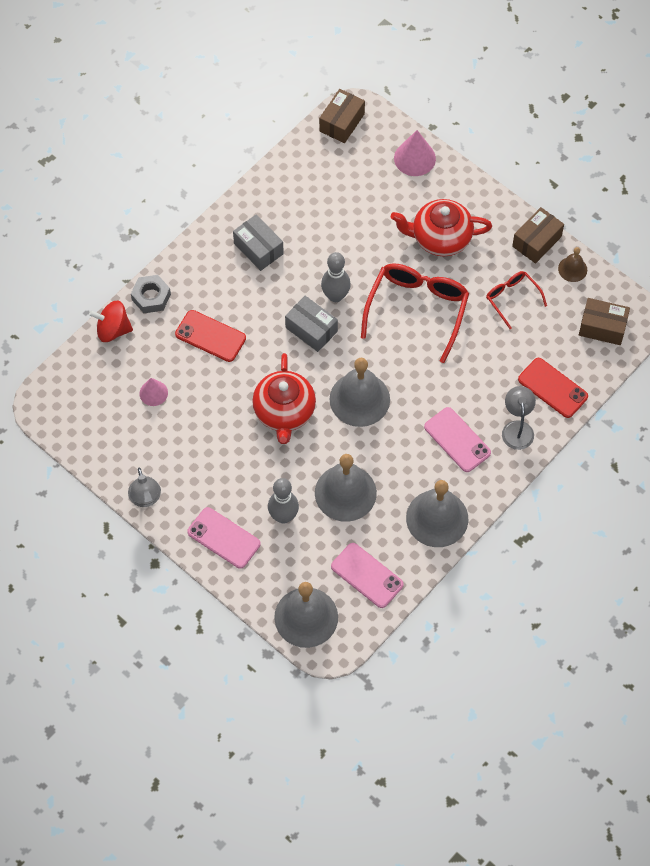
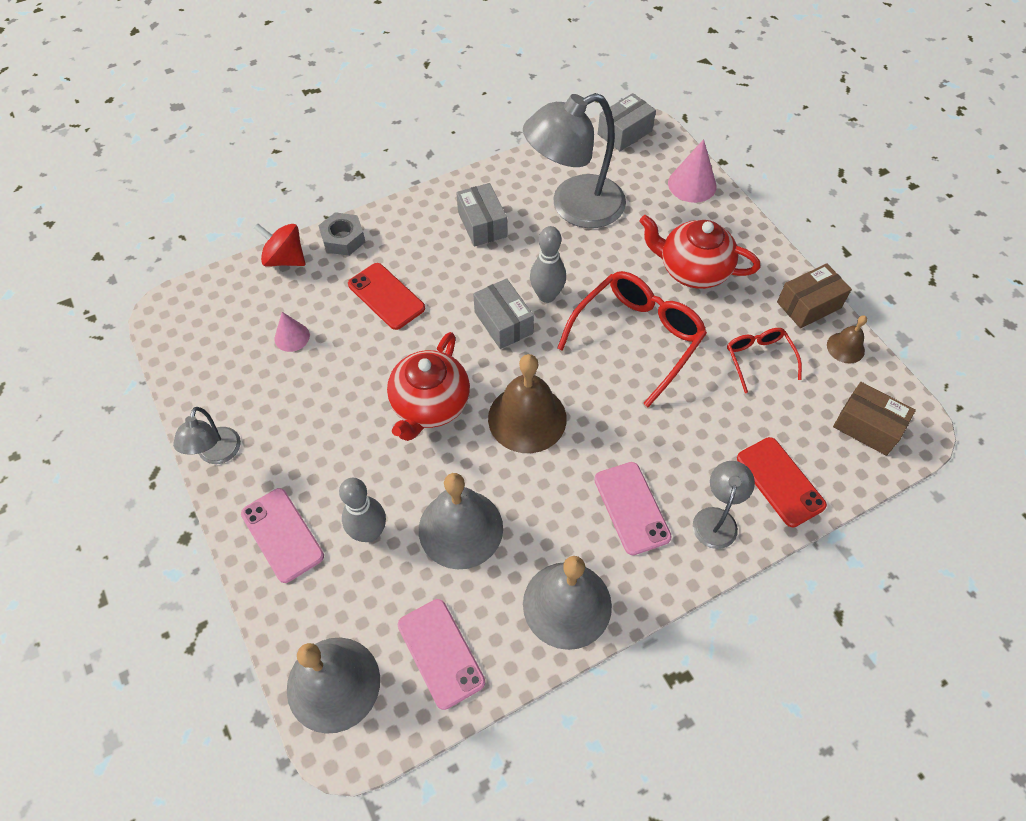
camera: 20 degrees right, 5 degrees down
(326, 209) = (574, 207): none -> grey lamp
(342, 122) = (624, 132): brown box -> grey box
(359, 399) = (527, 418): grey bell -> brown bell

